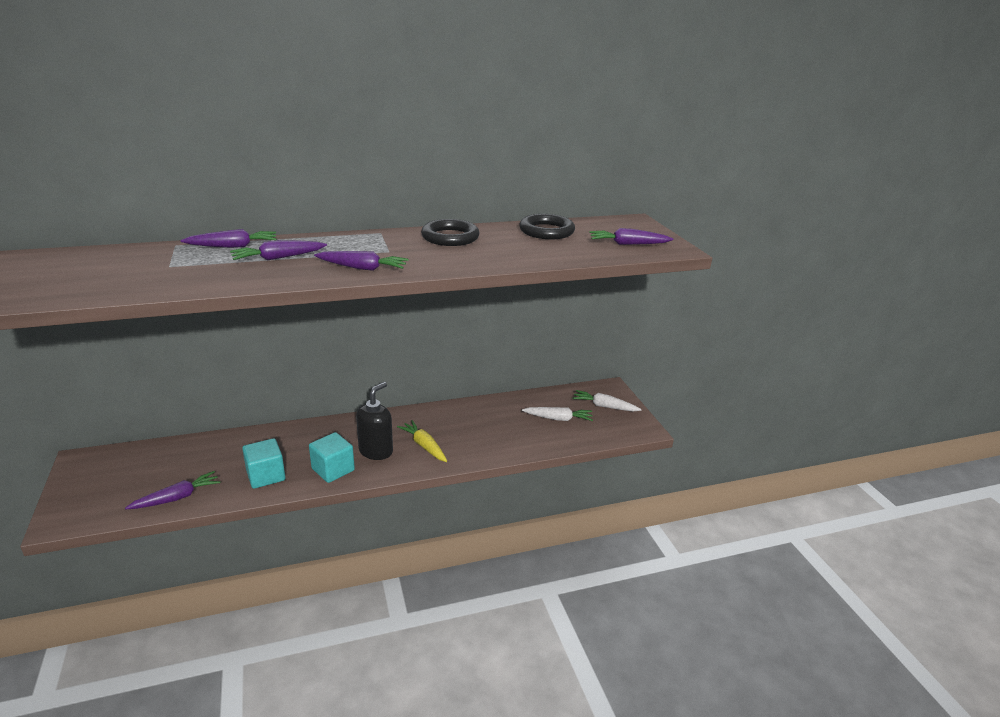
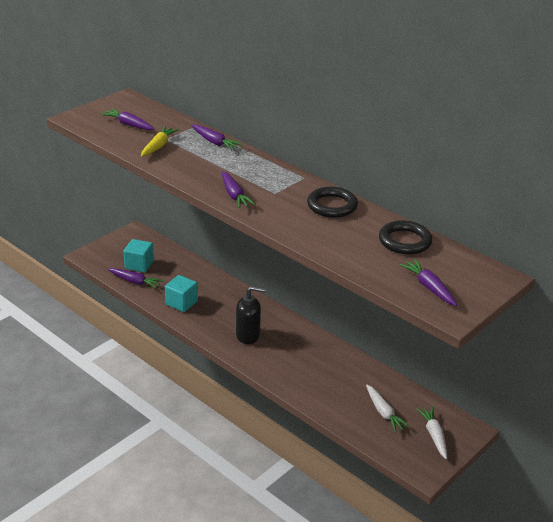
camera: 60 degrees right, 5 degrees up
(278, 258) = (215, 163): purple carrot -> purple carrot (129, 125)
(333, 469) = (212, 326): turquoise cube -> turquoise cube (139, 265)
(424, 446) = (275, 355): yellow carrot -> yellow carrot (158, 146)

